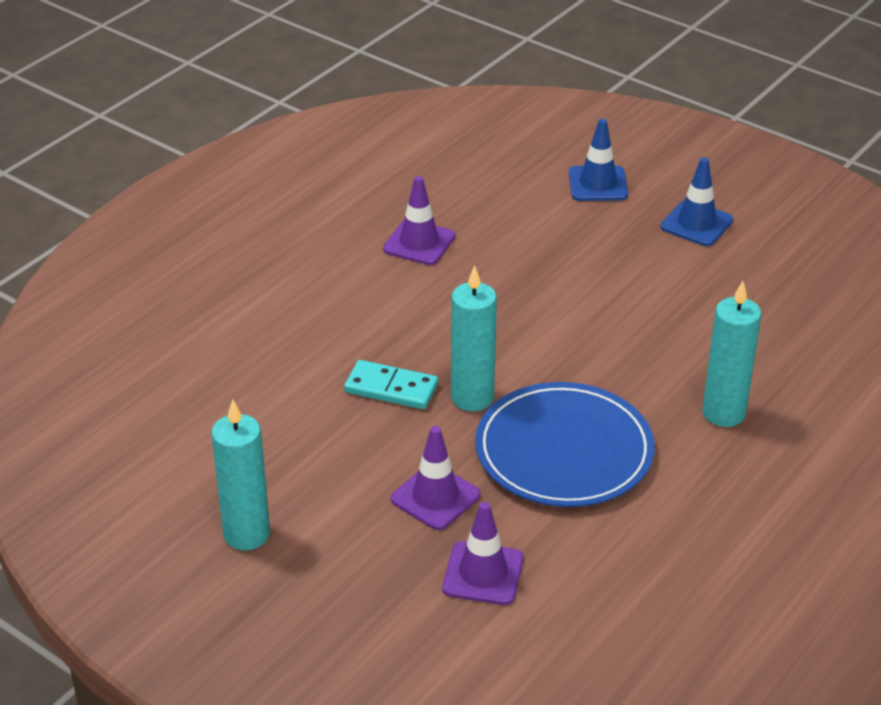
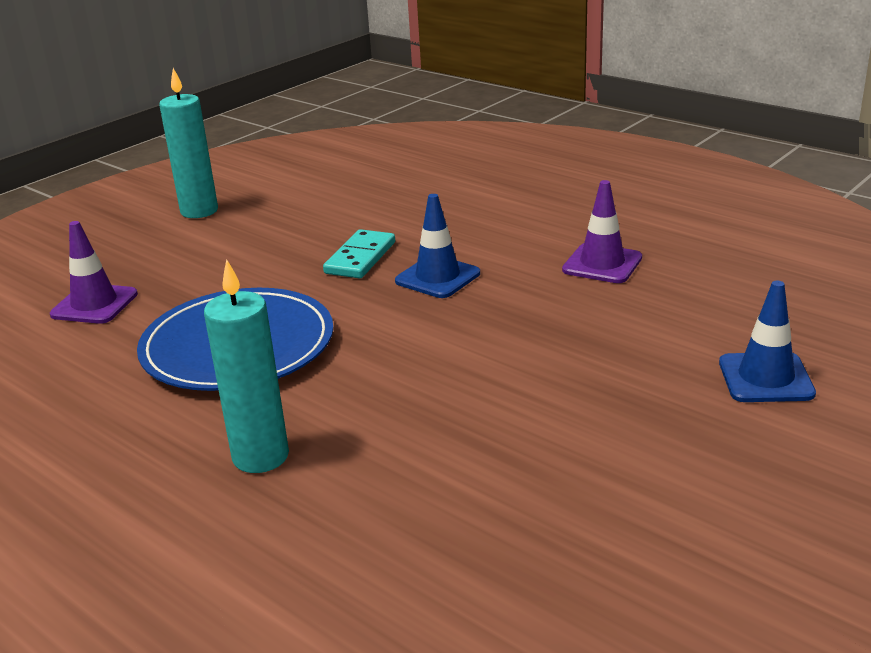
camera: 95 degrees right, 10 degrees down
(435, 497) = (202, 281): purple traffic cone -> none
(472, 398) = (336, 296): turquoise candle -> none
(696, 224) = (688, 460): blue traffic cone -> blue traffic cone (437, 277)

